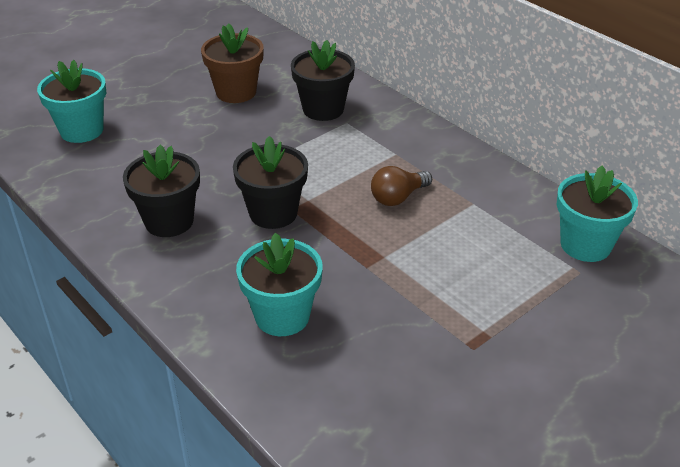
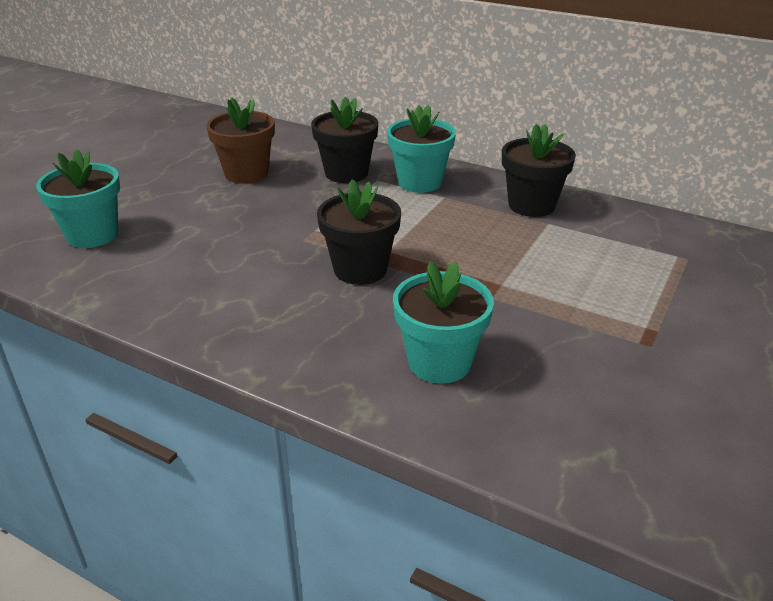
camera: 20 degrees left, 5 degrees down
(169, 221) = (250, 300): black flower pot -> black flower pot (531, 205)
(398, 197) = (475, 232): brown light bulb -> none
(585, 245) = (673, 236): turquoise flower pot -> turquoise flower pot (419, 182)

